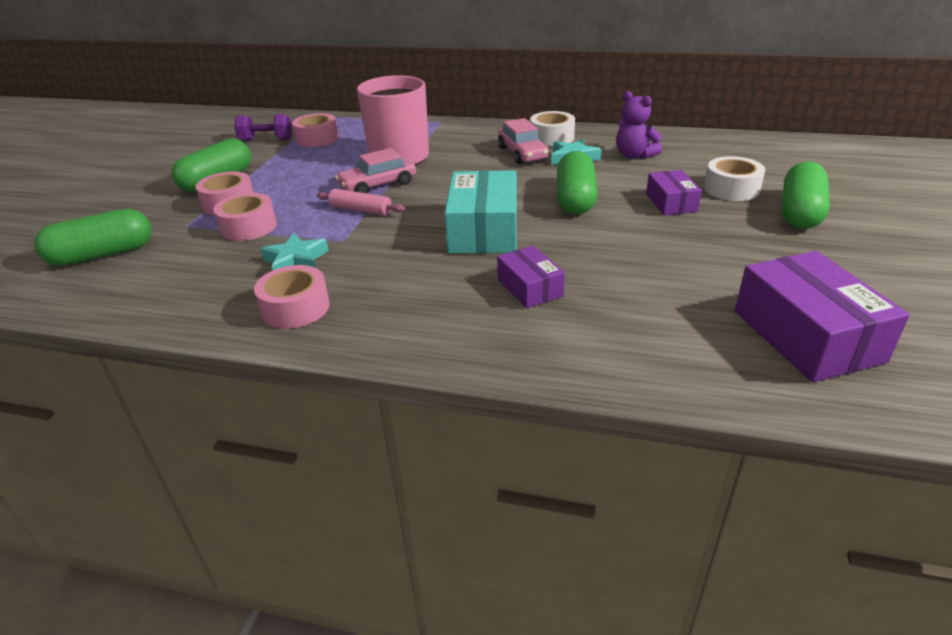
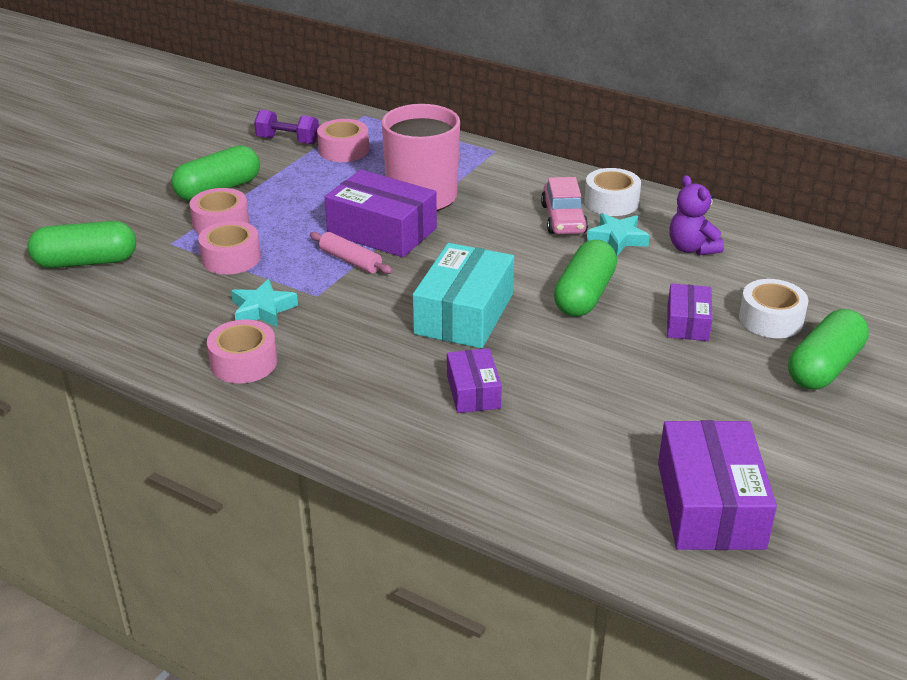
camera: 15 degrees right, 0 degrees up
(378, 185) = (382, 231): pink car -> purple box

